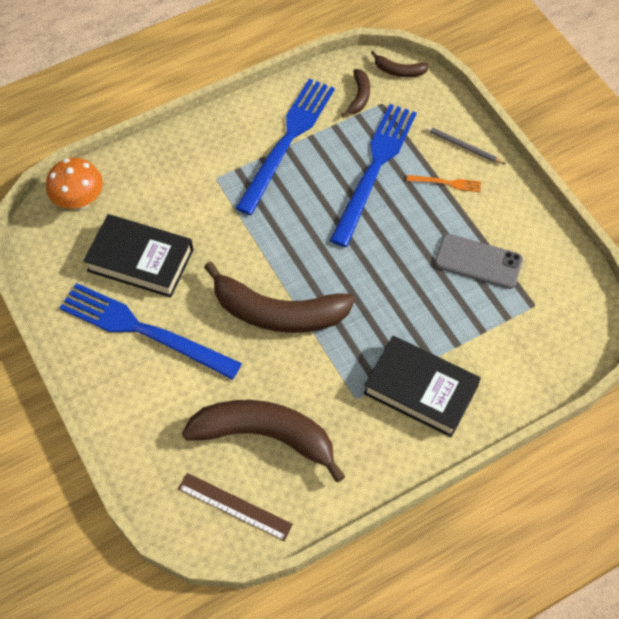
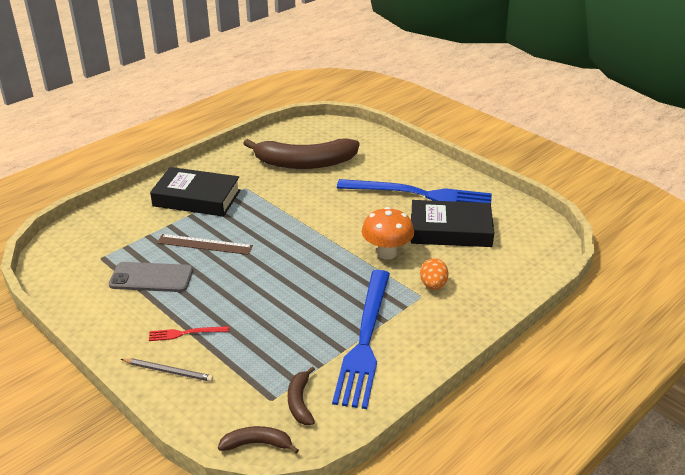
camera: 165 degrees right, 25 degrees down
(80, 201) = (532, 257): orange mushroom -> orange mushroom (386, 253)
(198, 188) = (433, 285): none -> orange egg
(235, 506) = (312, 136): brown ruler -> brown ruler (204, 244)
(277, 312) = (321, 219): brown banana -> none
(374, 169) = (264, 332): blue fork -> none
(446, 183) = (186, 333): orange fork -> red fork

